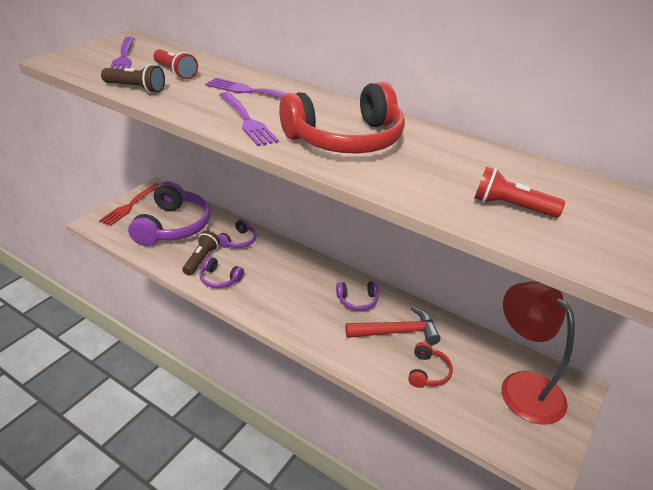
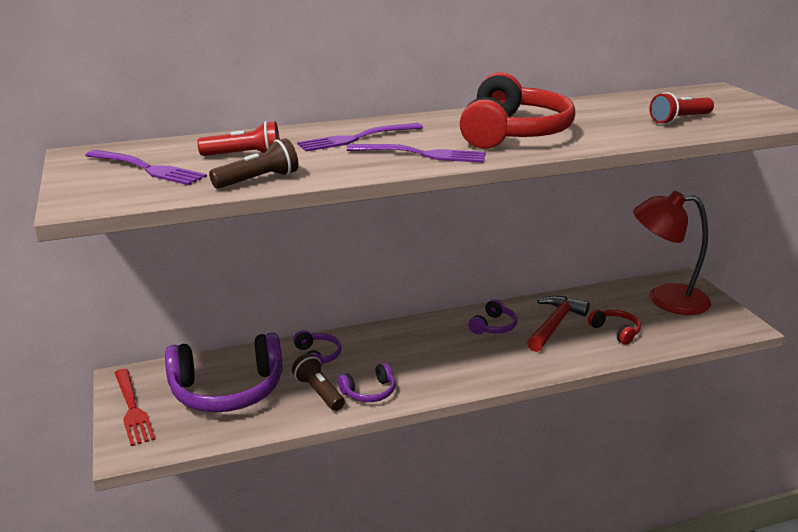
camera: 50 degrees left, 10 degrees down
(173, 226) = (227, 390): purple headphones -> purple headphones turned 120 degrees clockwise

